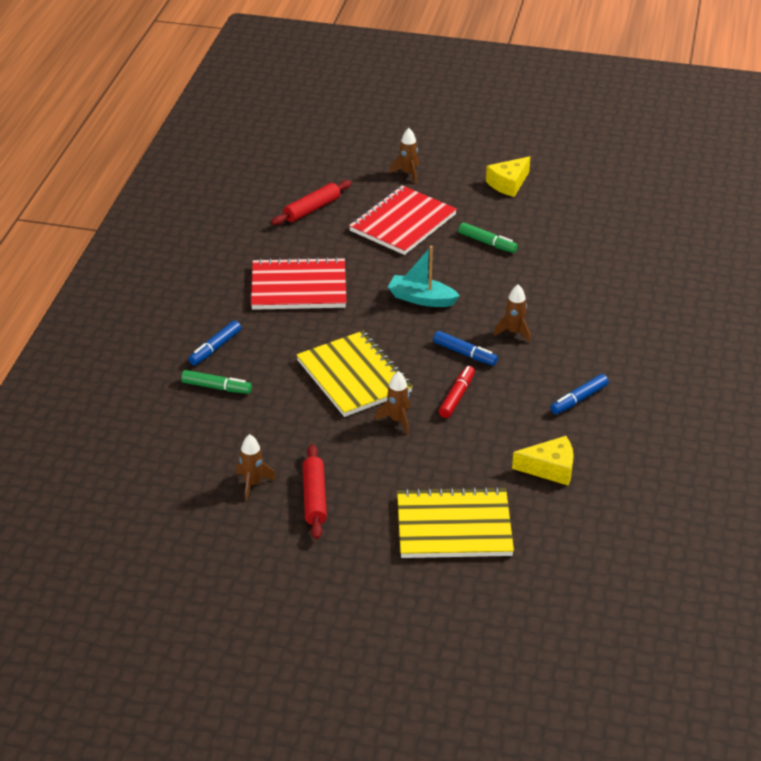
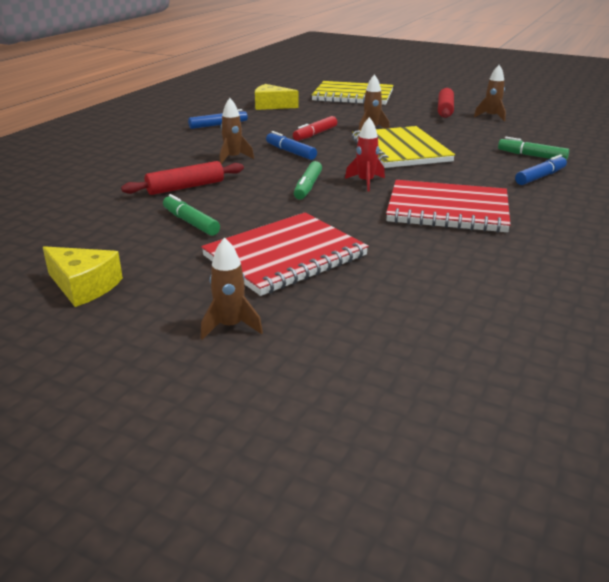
camera: 165 degrees left, 10 degrees down
(312, 209) = (417, 291): red rolling pin -> red rolling pin (185, 187)
(373, 313) = (365, 182): none -> red rocket
(421, 299) = (307, 187): turquoise boat -> green marker
(508, 184) = (83, 286): yellow cheese -> yellow cheese turned 60 degrees clockwise

